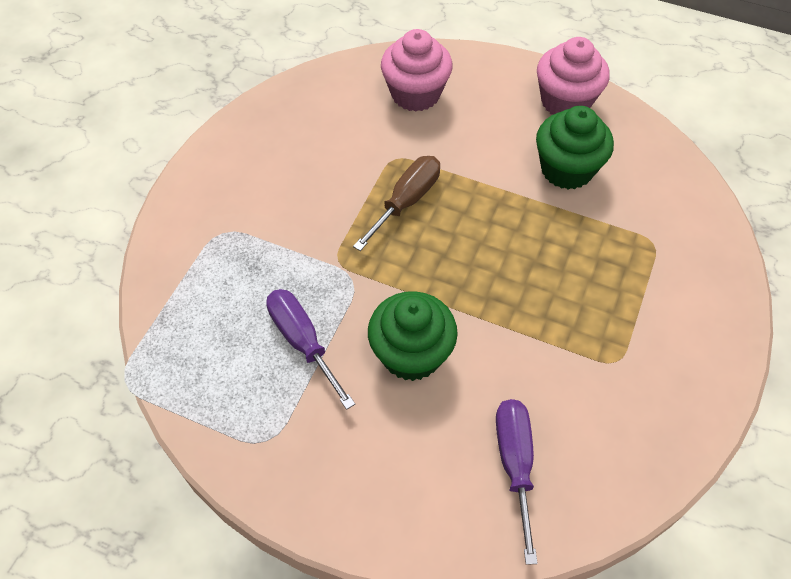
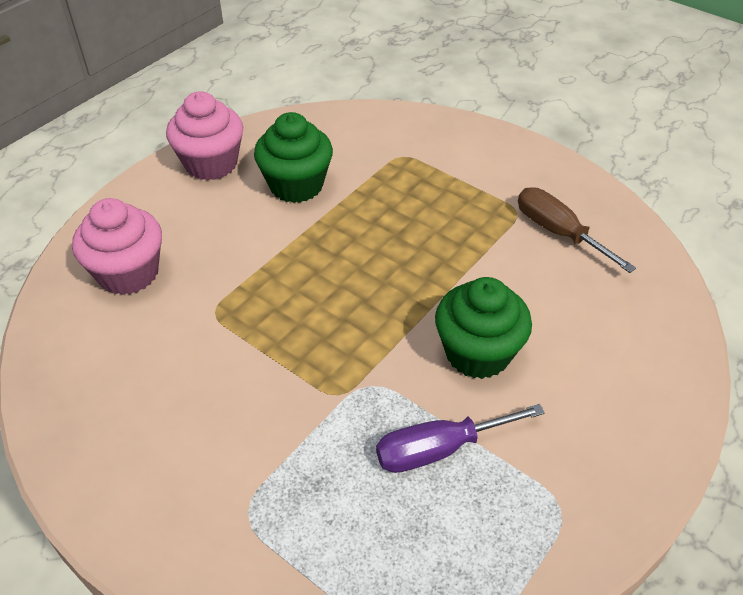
camera: 75 degrees left, 10 degrees down
(406, 201) = (280, 315): brown screwdriver -> brown screwdriver (558, 232)
(515, 464) = (609, 303): purple screwdriver -> none

